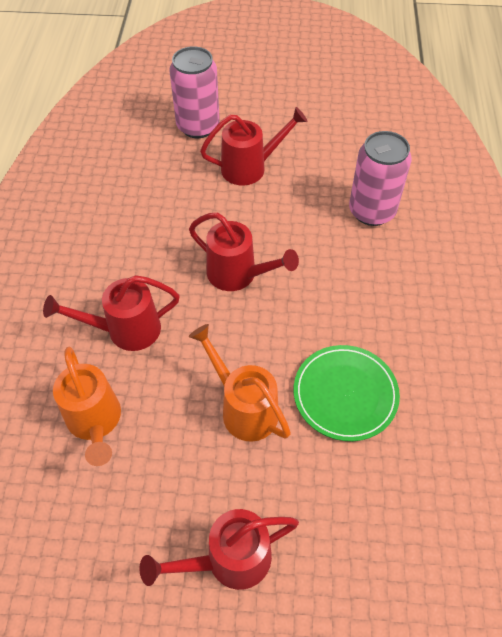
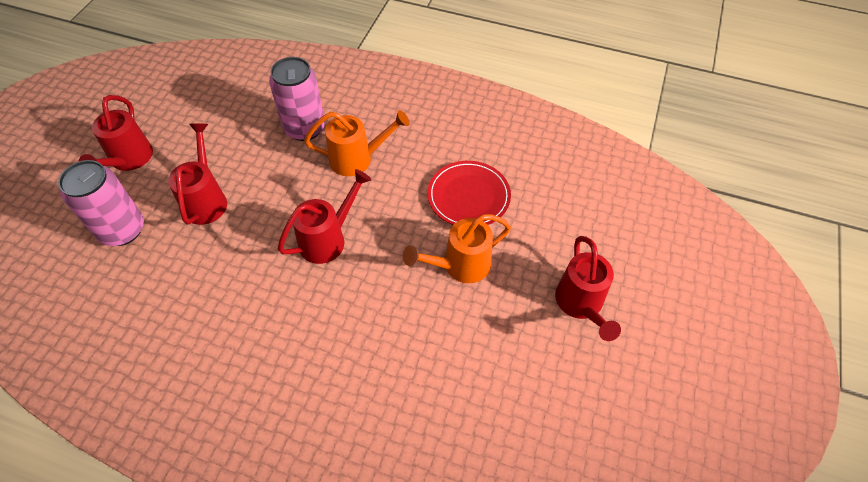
camera: 75 degrees left, 0 degrees up
(95, 422) = (440, 384): orange watering can -> orange watering can (357, 159)
(125, 330) = (351, 343): red watering can -> red watering can (129, 160)
(345, 394) = (468, 196): green plate -> red plate

